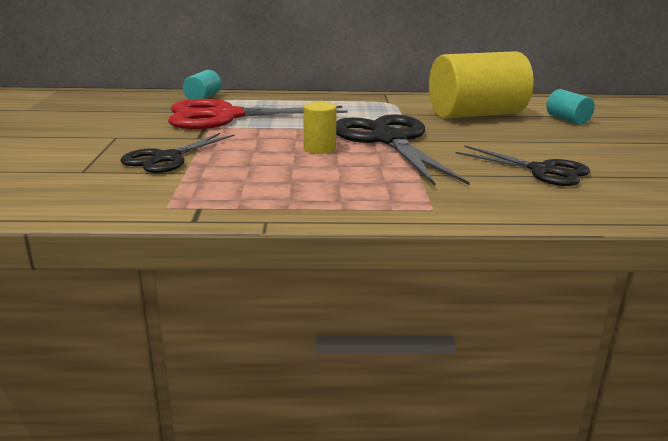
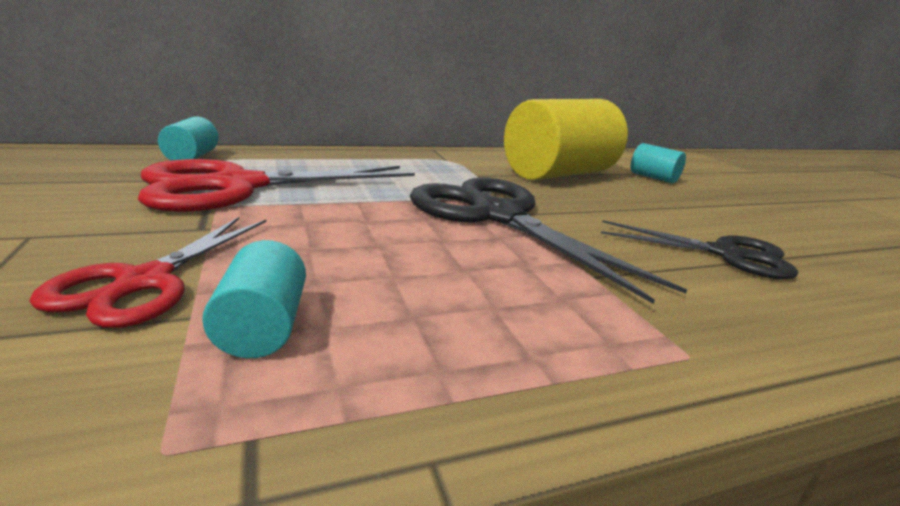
camera: 20 degrees left, 0 degrees up
(166, 158) = (143, 282): black scissors -> red scissors
(215, 178) = (262, 327): none -> turquoise cylinder
(319, 149) = (414, 238): yellow cylinder -> none

